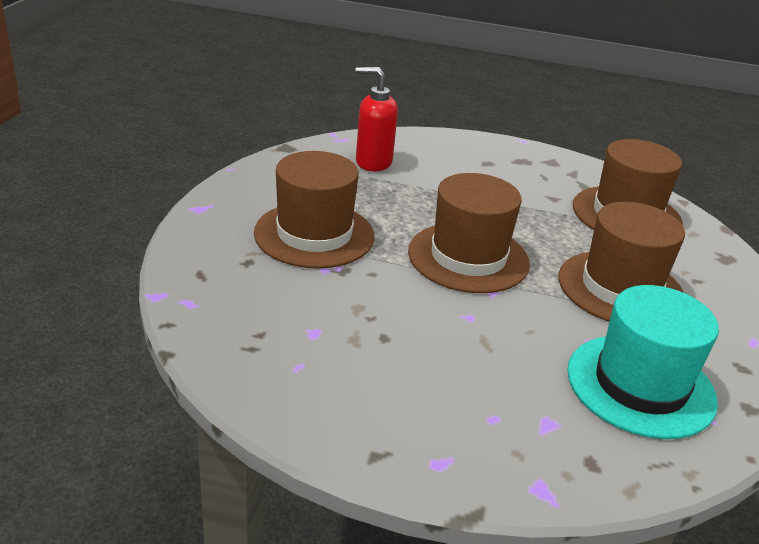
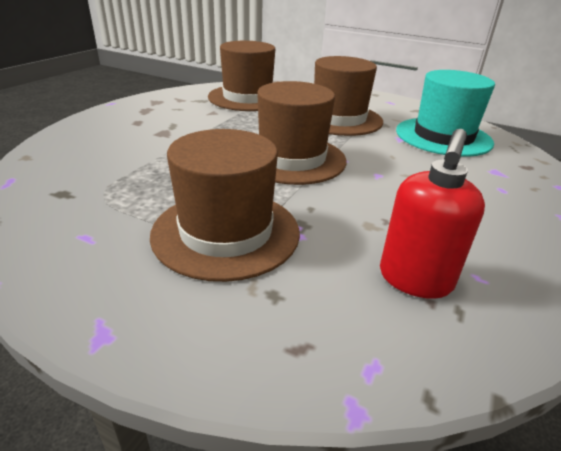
camera: 75 degrees left, 0 degrees up
(373, 162) = (87, 172): red soap dispenser -> red soap dispenser (415, 279)

